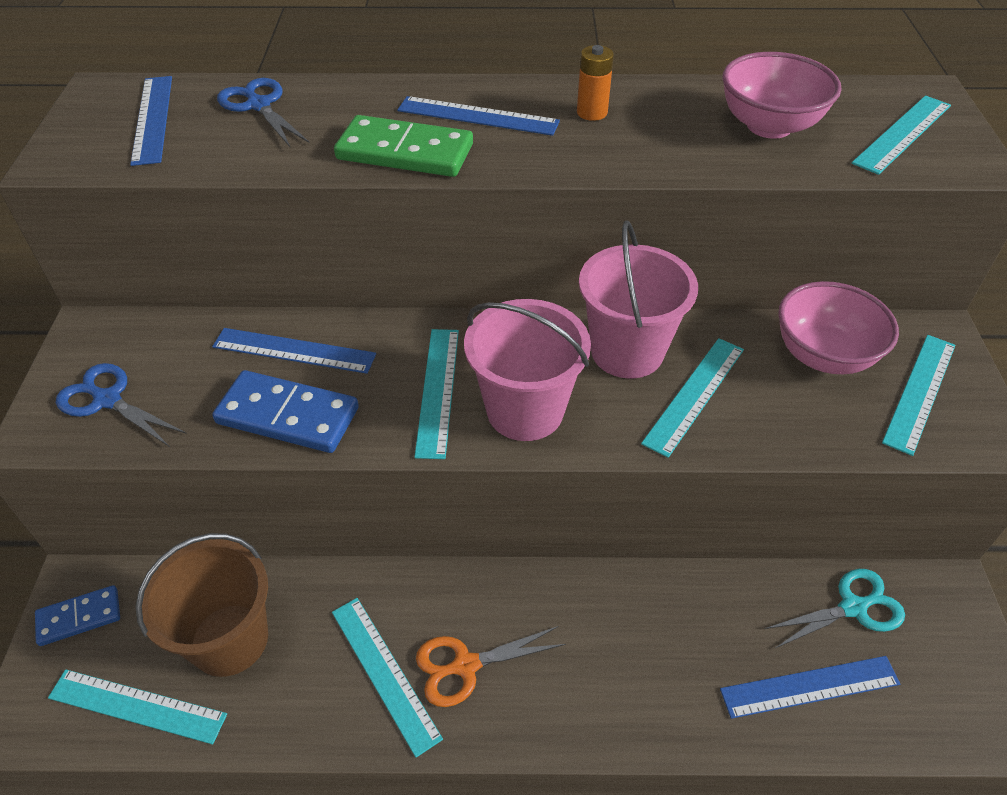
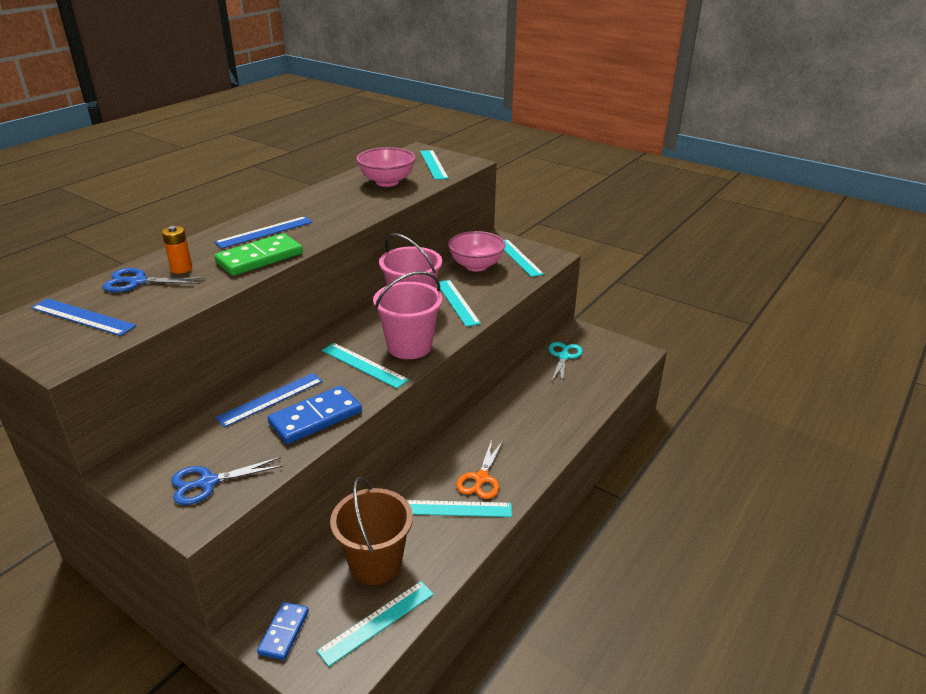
camera: 55 degrees left, 15 degrees down
(592, 112) = (312, 208): orange battery -> orange battery (181, 269)
(809, 686) = (585, 386): blue ruler -> none

